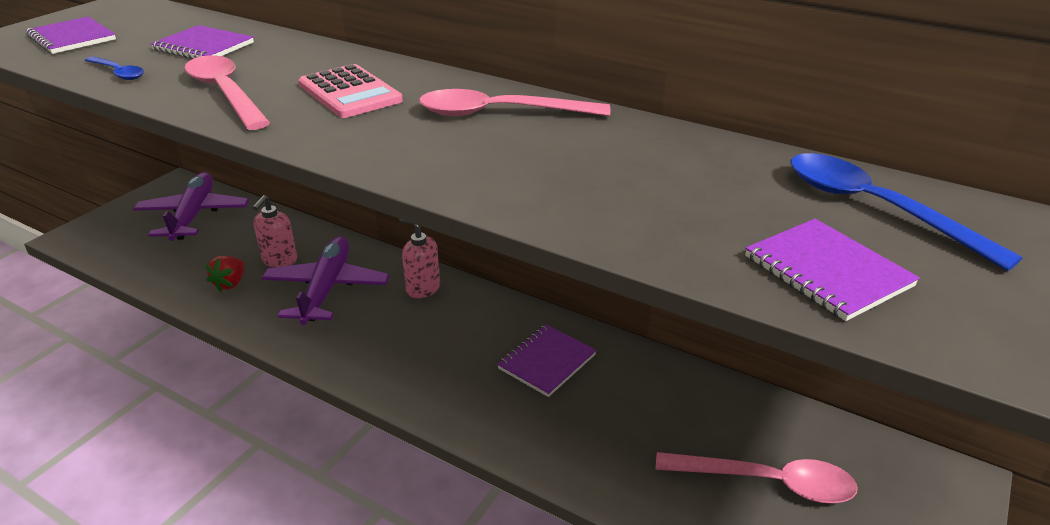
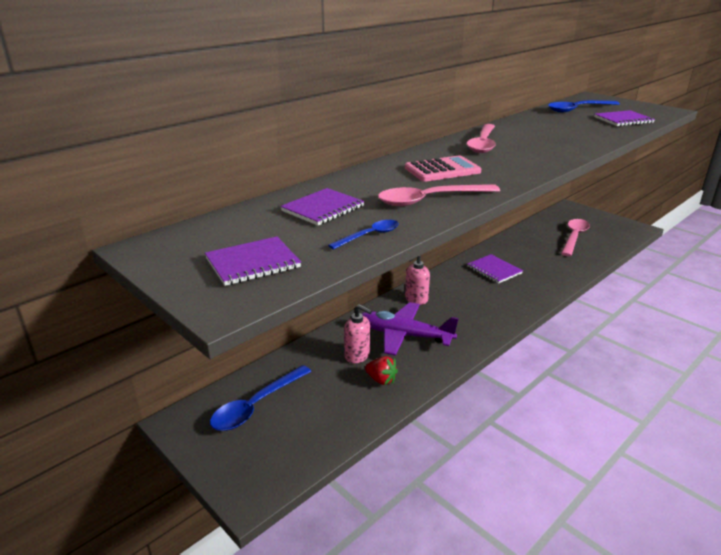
camera: 75 degrees left, 5 degrees down
(193, 216) = (256, 405): purple plane -> blue spoon

